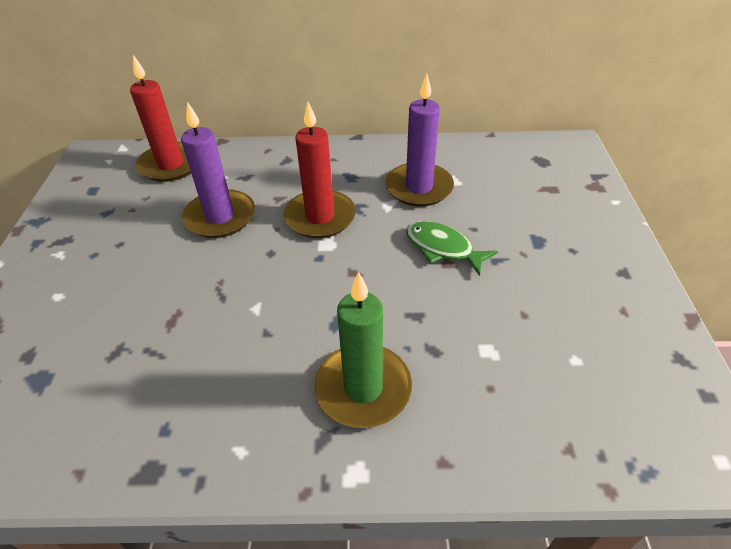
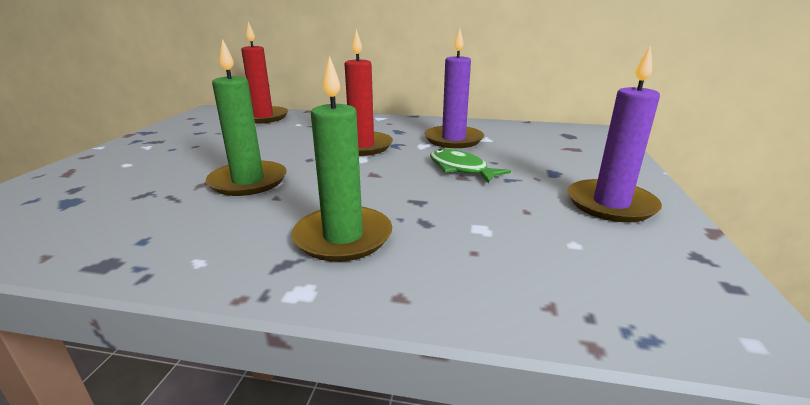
camera: 10 degrees right, 20 degrees down
(220, 217) = (281, 140): purple candle -> purple candle (610, 204)
(222, 309) = (248, 181): none -> green candle

